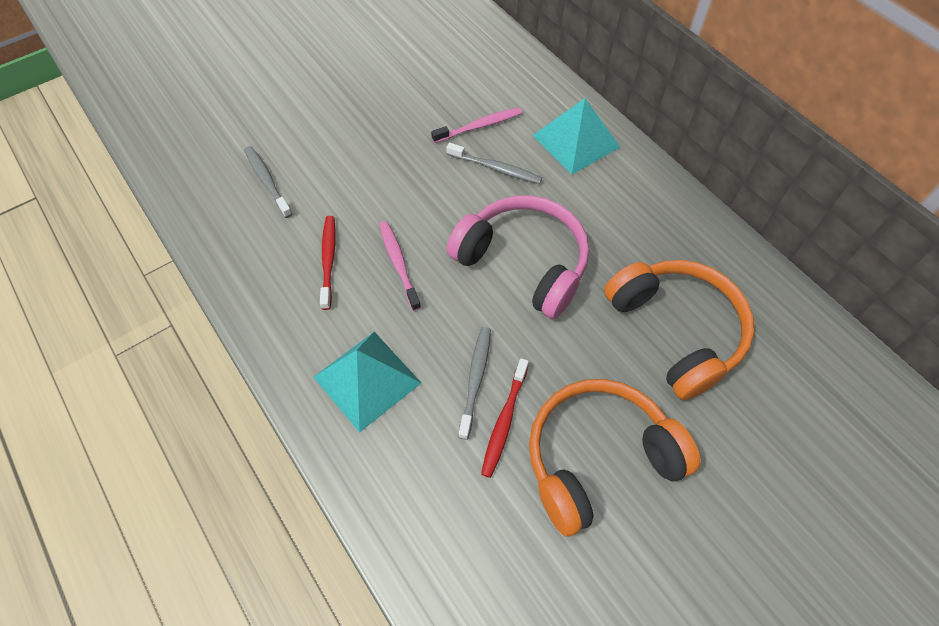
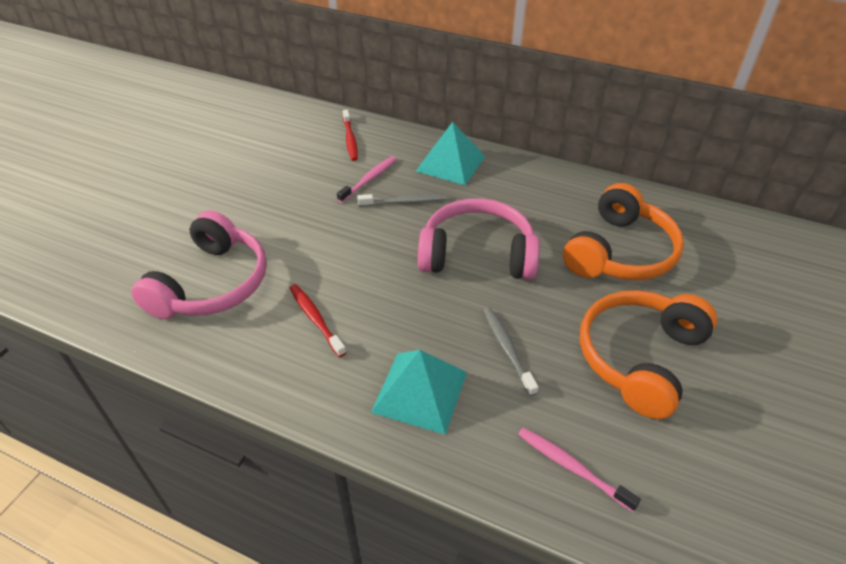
camera: 30 degrees left, 15 degrees down
(267, 181) = (212, 284): grey toothbrush -> pink headphones
(398, 264) = (379, 296): pink toothbrush -> pink toothbrush (572, 467)
(504, 421) = (553, 367): red toothbrush -> red toothbrush (350, 139)
(676, 331) = (619, 252): orange headphones -> orange headphones turned 90 degrees clockwise

